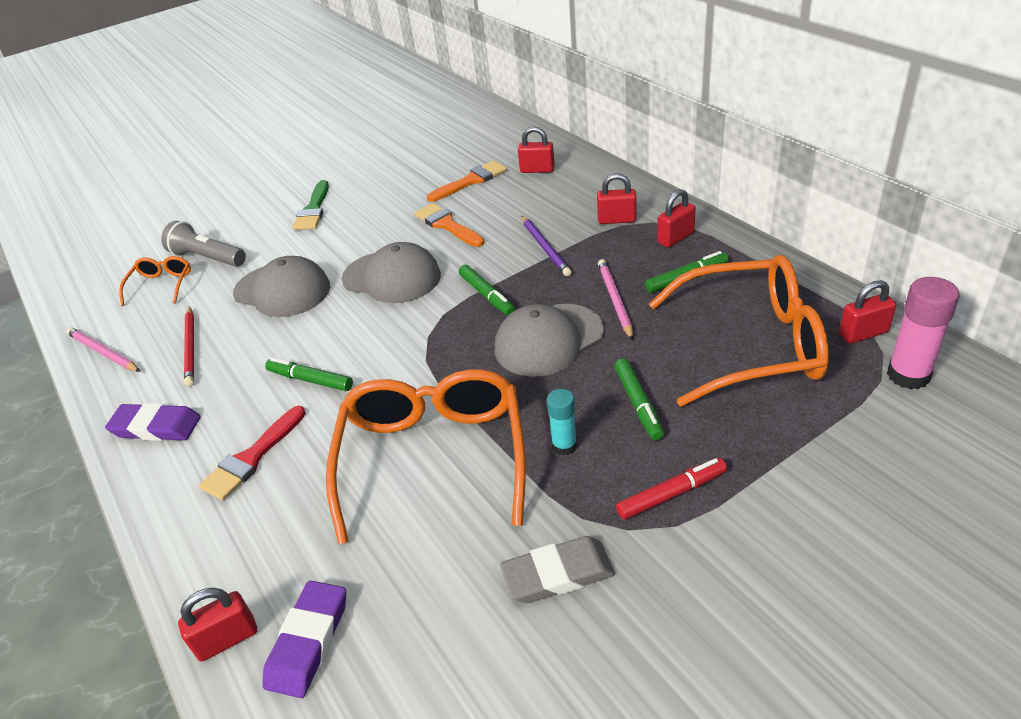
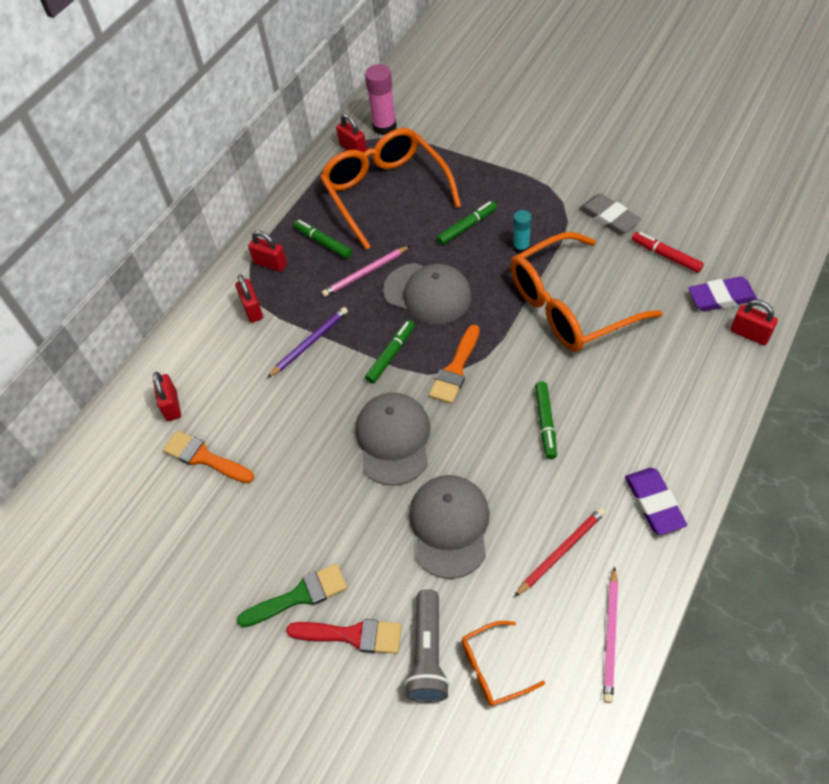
camera: 115 degrees left, 15 degrees up
(252, 458) = (636, 410): red brush -> red brush (352, 635)
(447, 225) = (294, 438): orange brush -> orange brush (455, 369)
(671, 494) = (528, 192): red marker -> red marker (666, 256)

